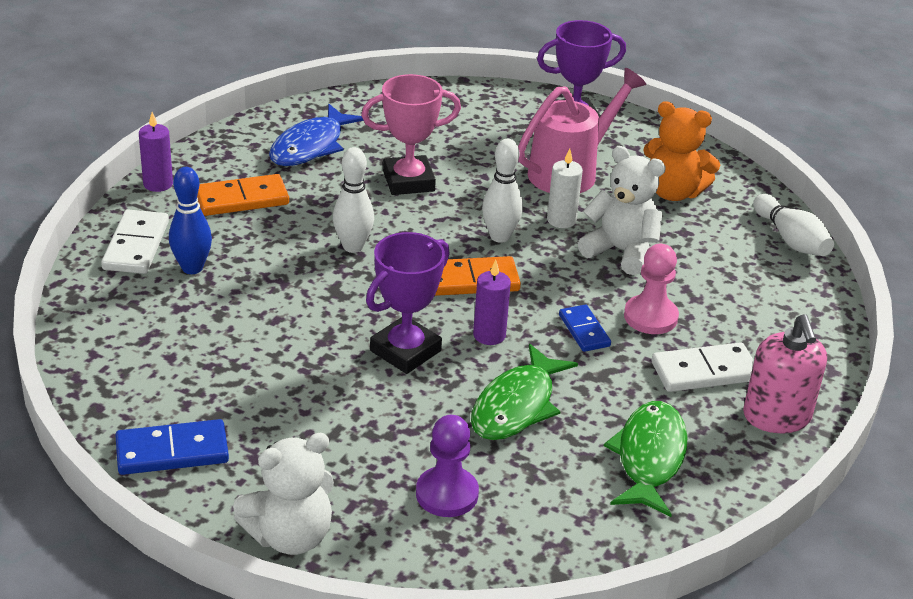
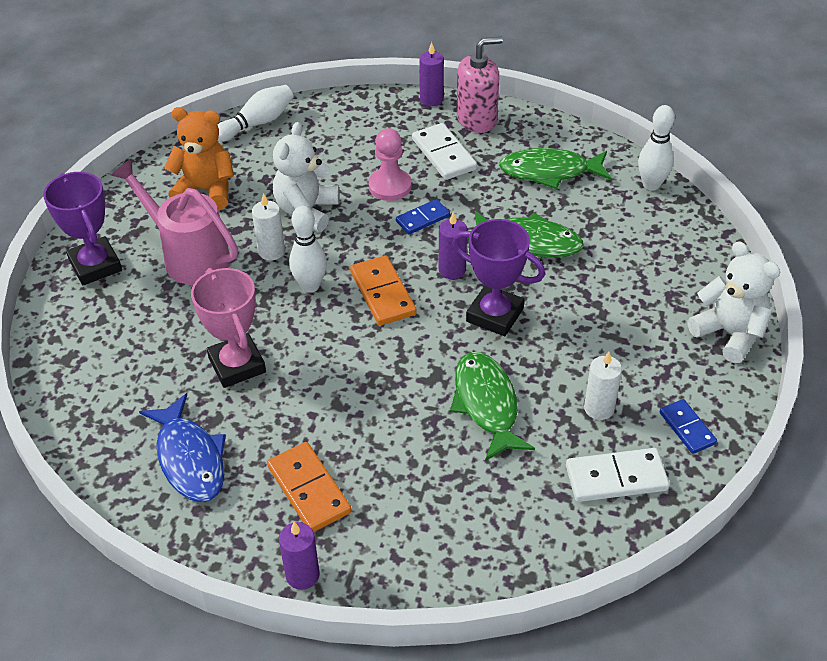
camera: 100 degrees left, 10 degrees up
(136, 245) = (422, 554): white domino -> white domino (616, 477)
(172, 451) = (687, 428): blue domino -> blue domino, size x0.65
(192, 268) = (441, 494): blue bowling pin -> none
(235, 393) = (599, 408): none -> white candle
(283, 317) = (486, 404): none -> green fish
(310, 146) = (190, 459): blue fish -> blue fish turned 45 degrees clockwise
(353, 246) = (361, 381): white bowling pin -> white bowling pin (651, 185)
(447, 494) = (640, 262): purple pawn -> none
(673, 192) = (206, 190): orange teddy bear -> orange teddy bear turned 90 degrees counterclockwise
(827, 384) = (431, 99): none -> purple candle

